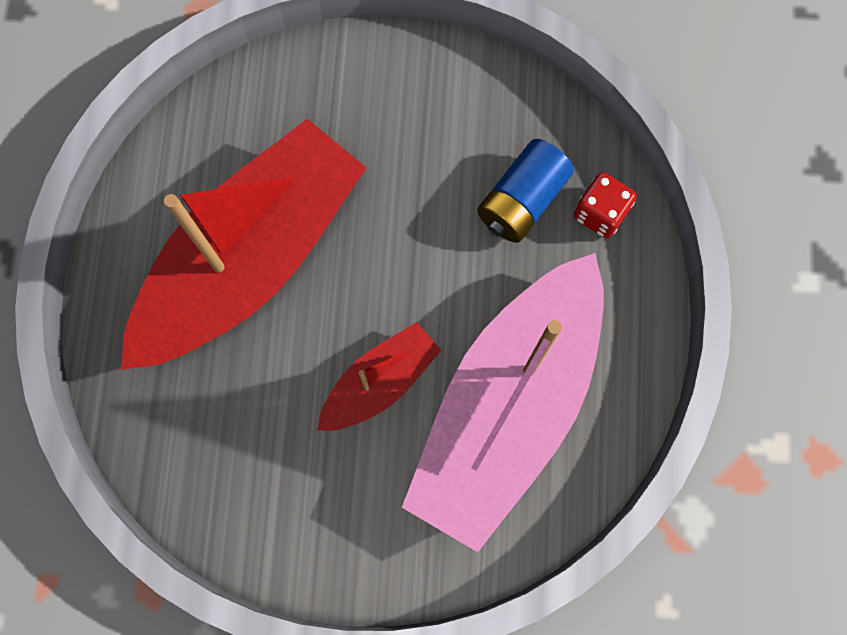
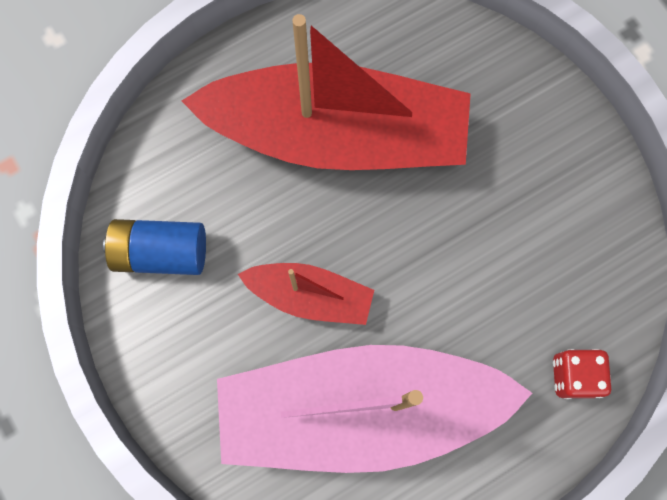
camera: 55 degrees right, 0 degrees up
(522, 200) = (536, 305): blue battery -> blue battery (161, 252)

